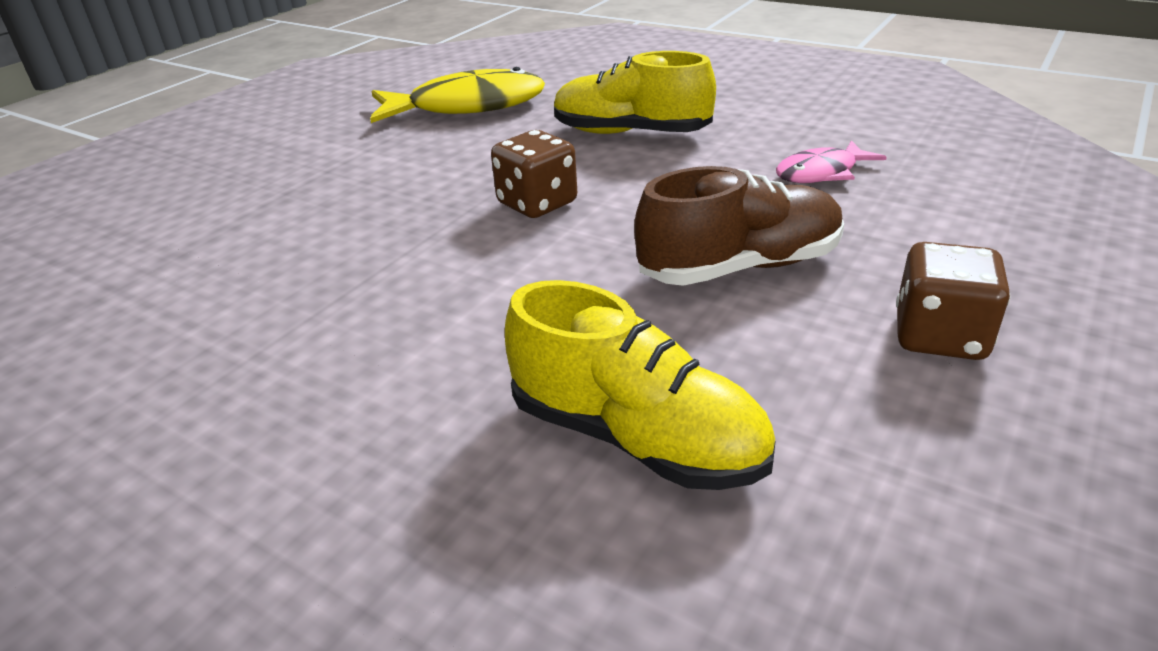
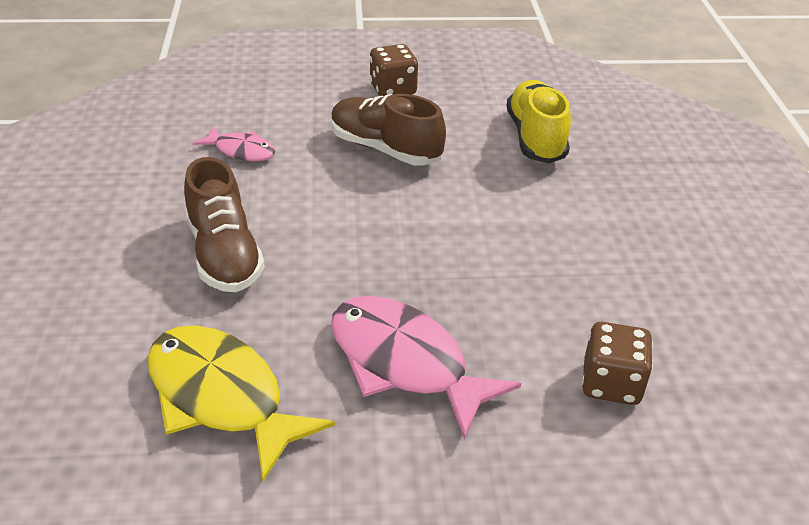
camera: 130 degrees left, 5 degrees up
(384, 172) = (405, 363): none -> pink fish
(537, 203) = (381, 249): brown dice -> brown dice (611, 383)
(631, 133) = (224, 254): yellow shoe -> brown shoe

